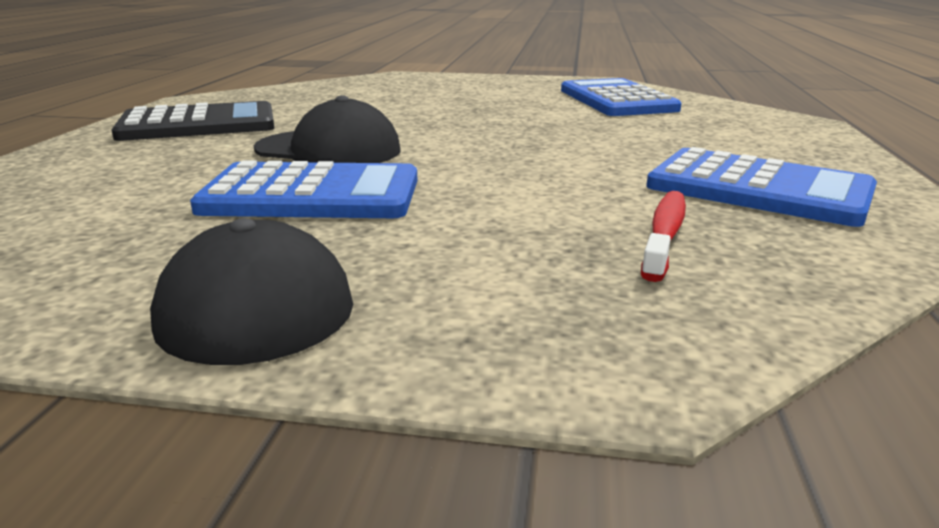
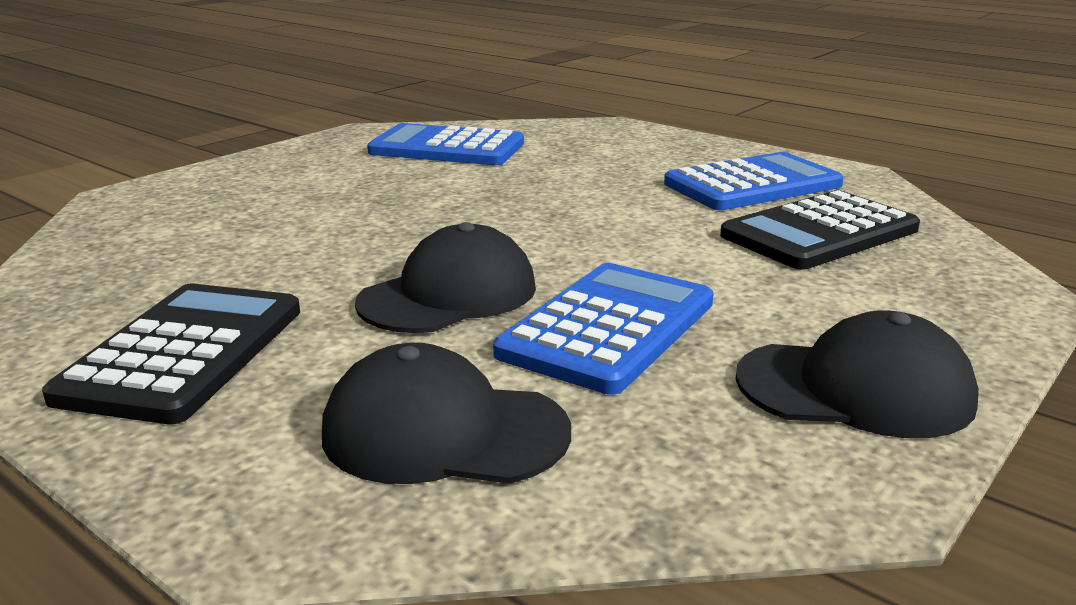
camera: 60 degrees left, 0 degrees up
(118, 185) = (444, 432): none -> black cap
(665, 234) = (819, 232): red toothbrush -> black calculator

